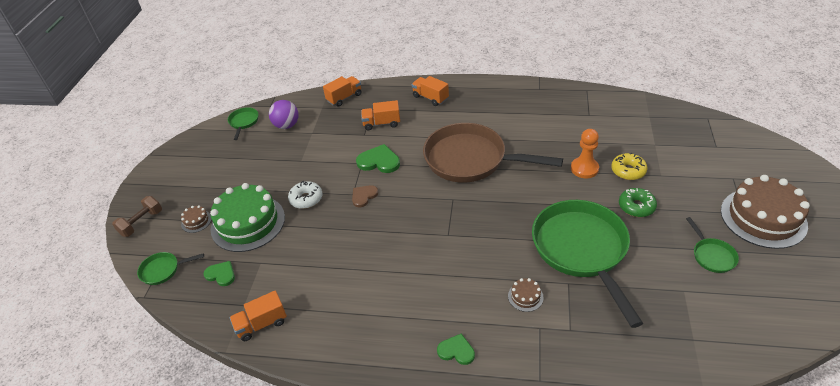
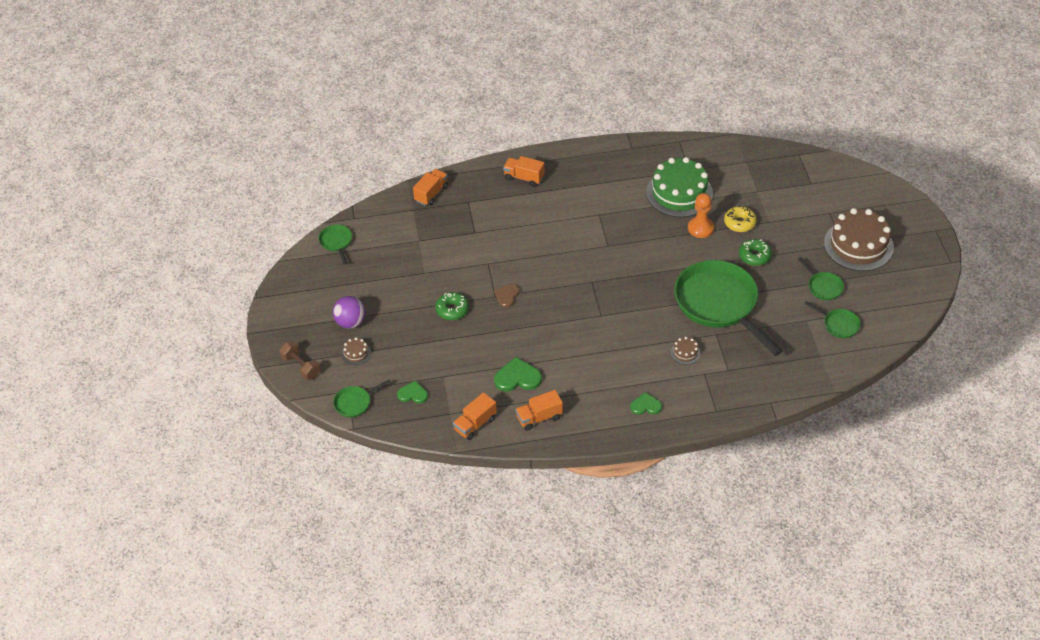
camera: 20 degrees left, 5 degrees up
(141, 223) = (301, 366): brown dumbbell -> brown dumbbell turned 60 degrees counterclockwise
(248, 223) = (409, 344): green cake -> green cake (679, 193)
(286, 125) = (386, 237): purple ball -> purple ball (350, 322)
(306, 199) = (452, 310): white donut -> green donut
(379, 161) = (504, 258): green heart -> green heart (517, 377)
(381, 123) = (487, 217): orange truck -> orange truck (539, 417)
(470, 159) = (592, 239): brown pan -> none
(724, 305) = (839, 324): none -> green pan

